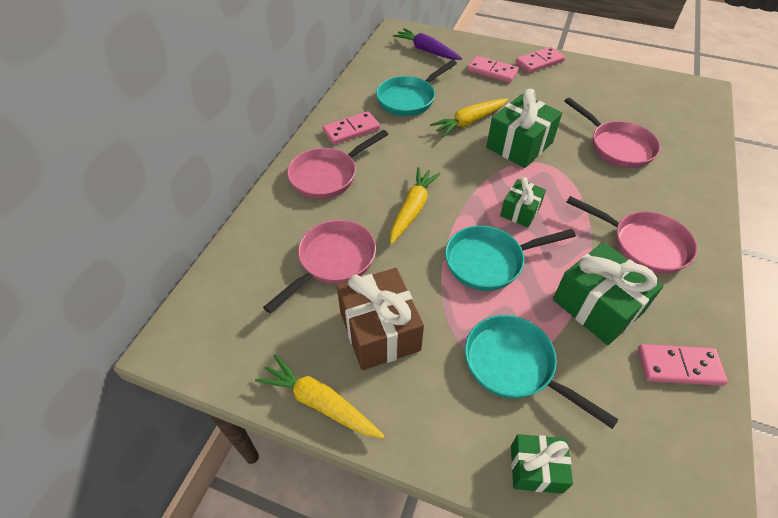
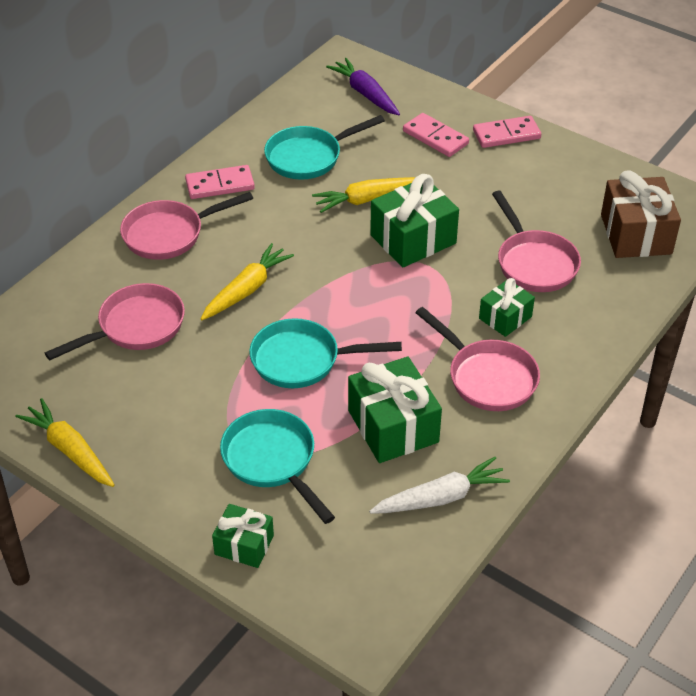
camera: 15 degrees right, 5 degrees down
(379, 331) = (154, 402): brown gift -> brown gift (636, 234)
(520, 211) = (368, 315): green gift -> green gift (505, 317)
(679, 366) = (441, 497): pink domino -> white carrot

